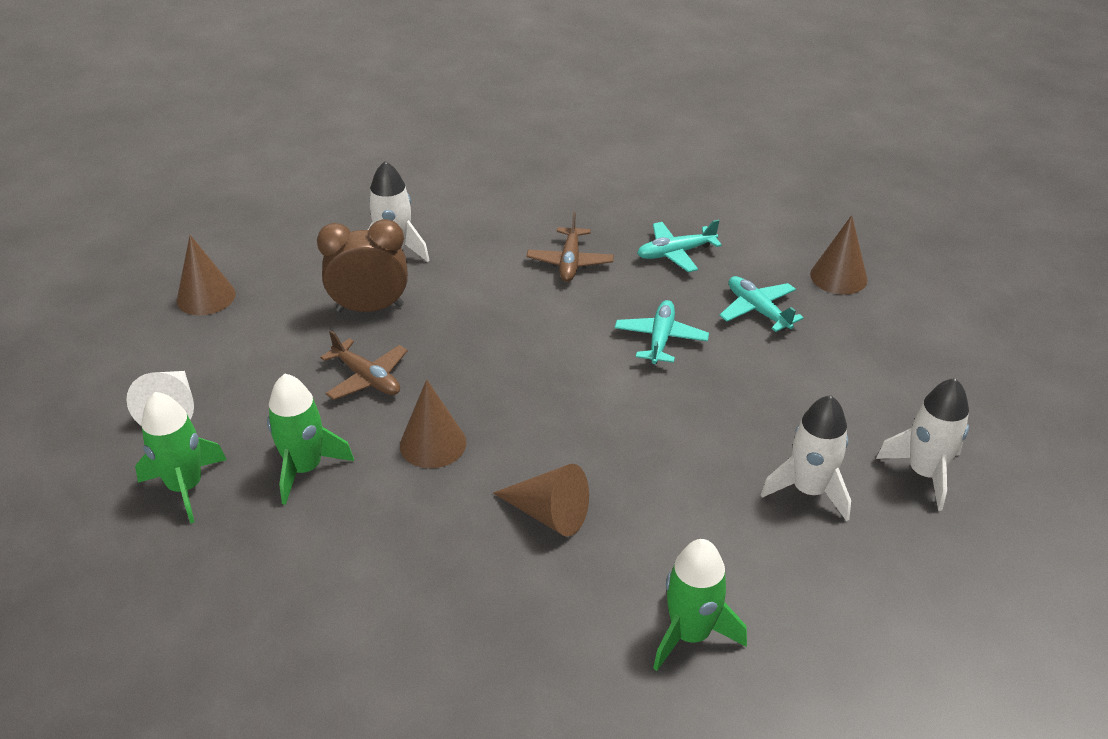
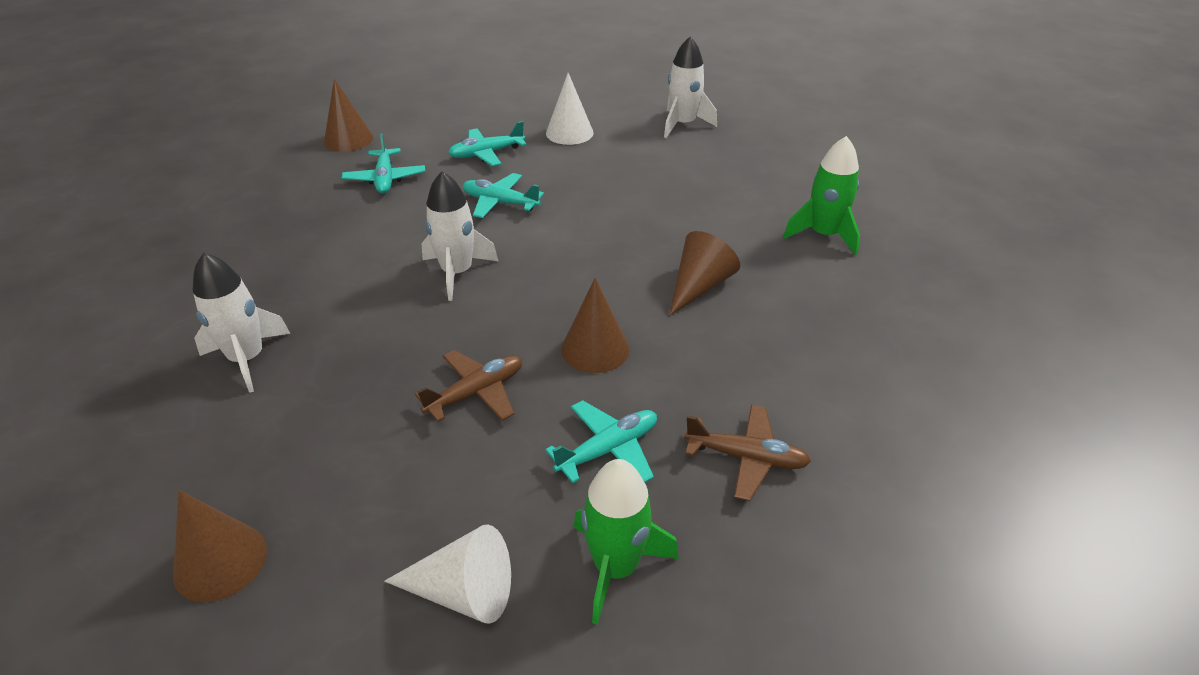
camera: 80 degrees left, 0 degrees up
(305, 468) = (608, 449): green rocket -> turquoise plane
(370, 308) = (349, 385): brown clock -> none
(570, 262) = (358, 236): brown plane -> brown plane (746, 458)
(809, 490) = (691, 167): white rocket -> white rocket (457, 272)
(838, 277) = (464, 115): brown cone -> brown cone (348, 139)
(841, 367) = (569, 133): none -> white cone

